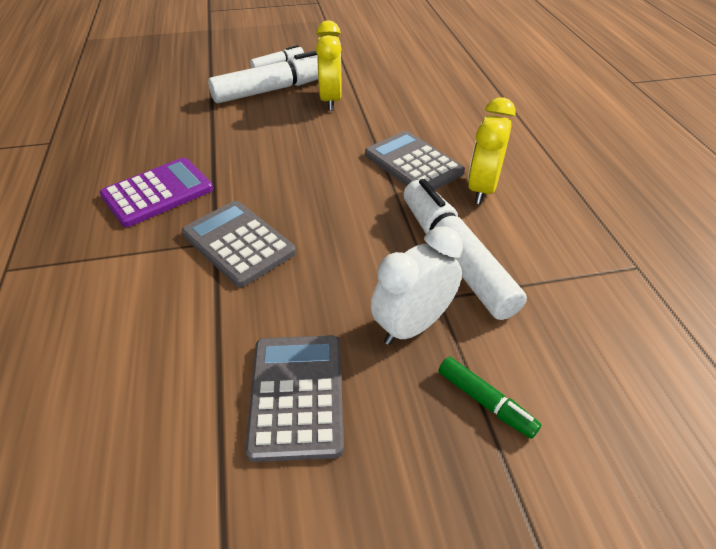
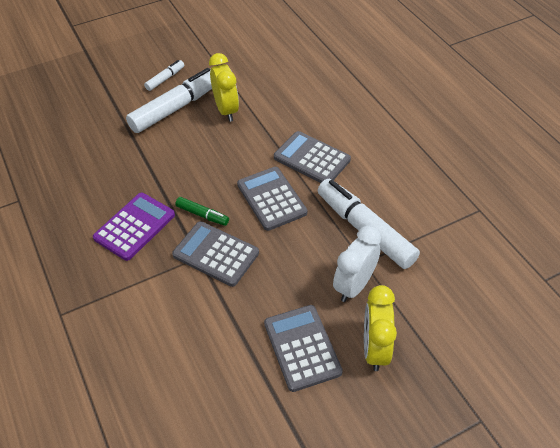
camera: 15 degrees left, 5 degrees up
(342, 196) = (271, 199): none -> grey calculator
(482, 189) = (366, 170): yellow clock -> yellow clock (375, 348)
(485, 402) = (411, 322): green marker -> green marker (202, 215)

